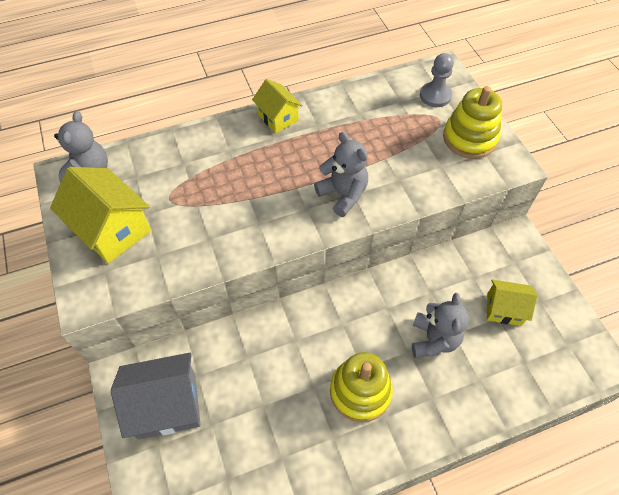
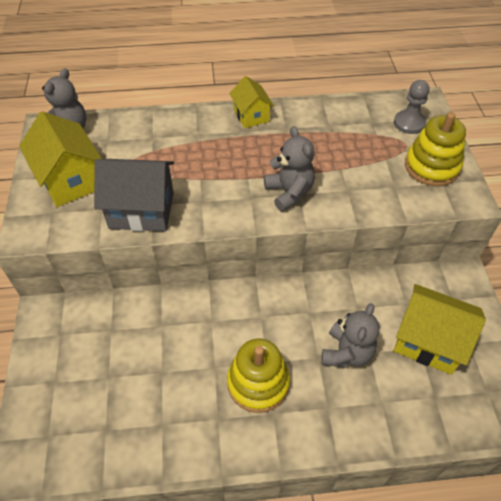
camera: 15 degrees right, 5 degrees down
(167, 405) = (75, 349): grey house -> grey house (141, 210)
(504, 309) = (428, 341): yellow house -> yellow house, size x1.64

